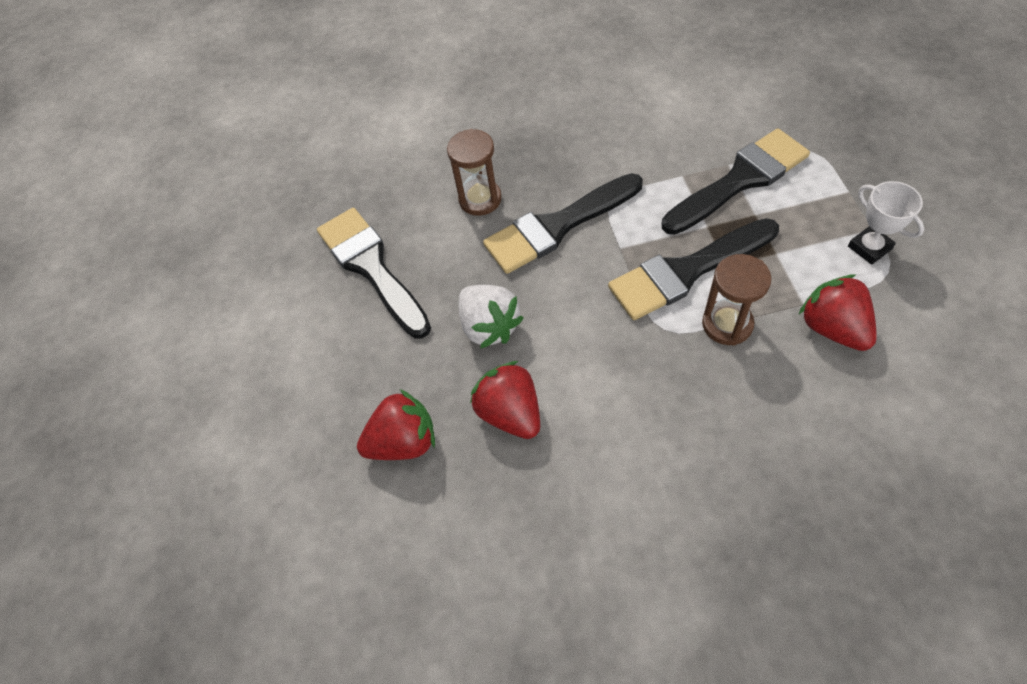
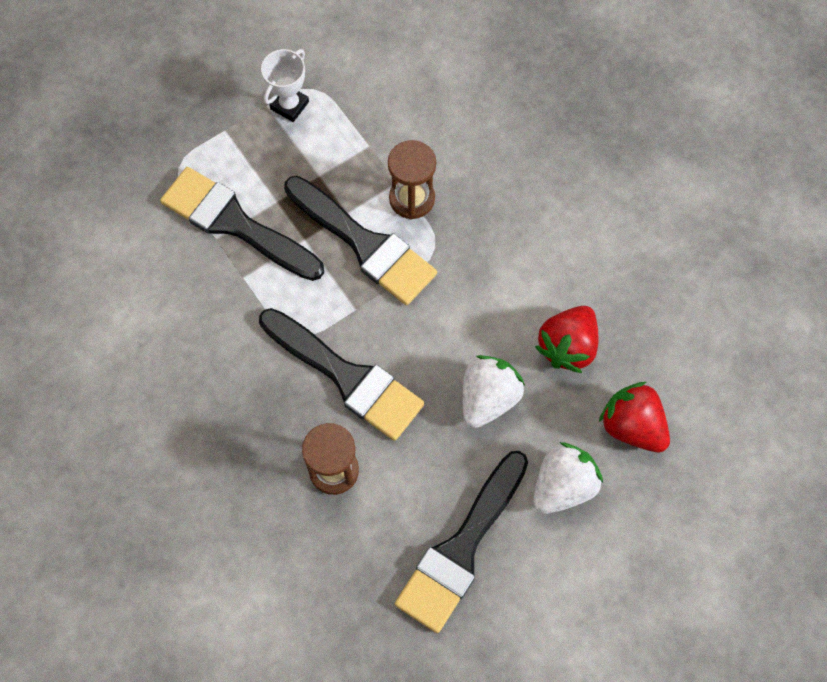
camera: 120 degrees left, 10 degrees up
(381, 360) = (563, 485): none -> white strawberry
(832, 328) = (387, 120): red strawberry -> none

